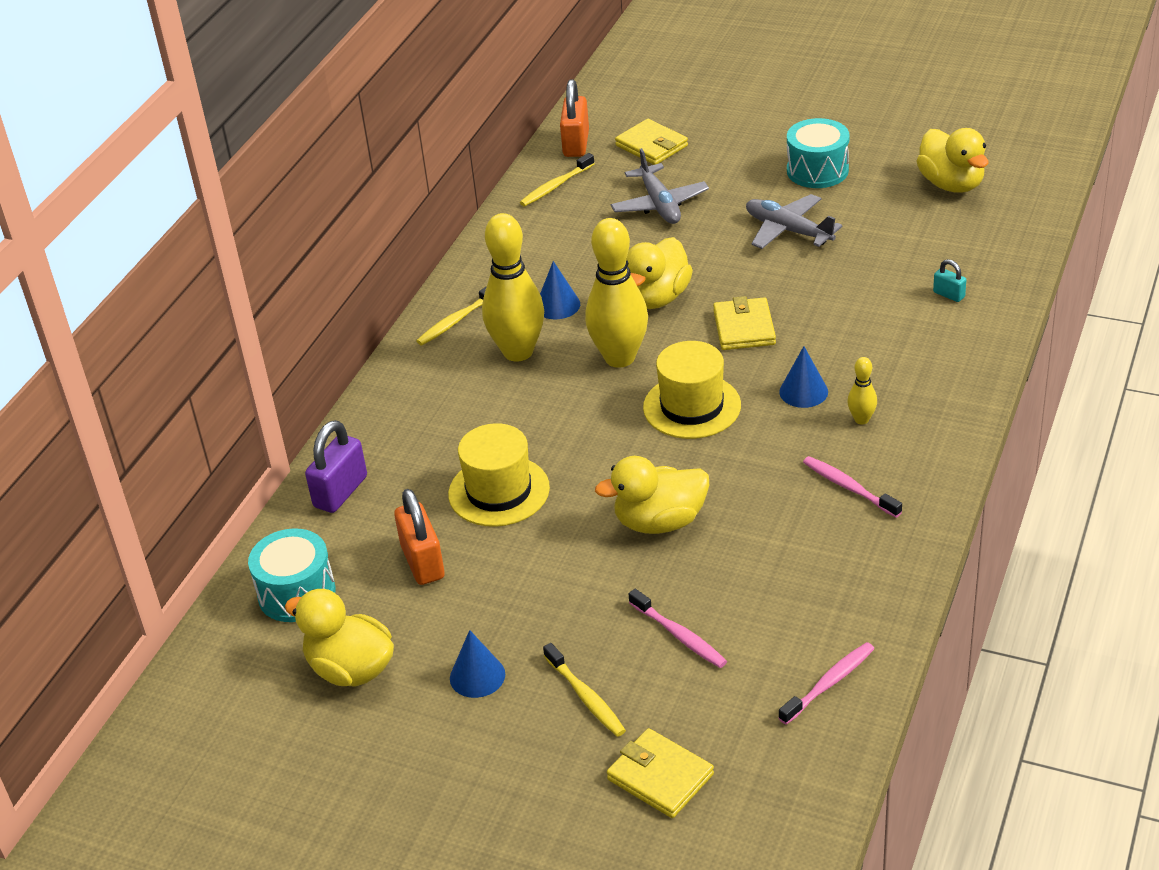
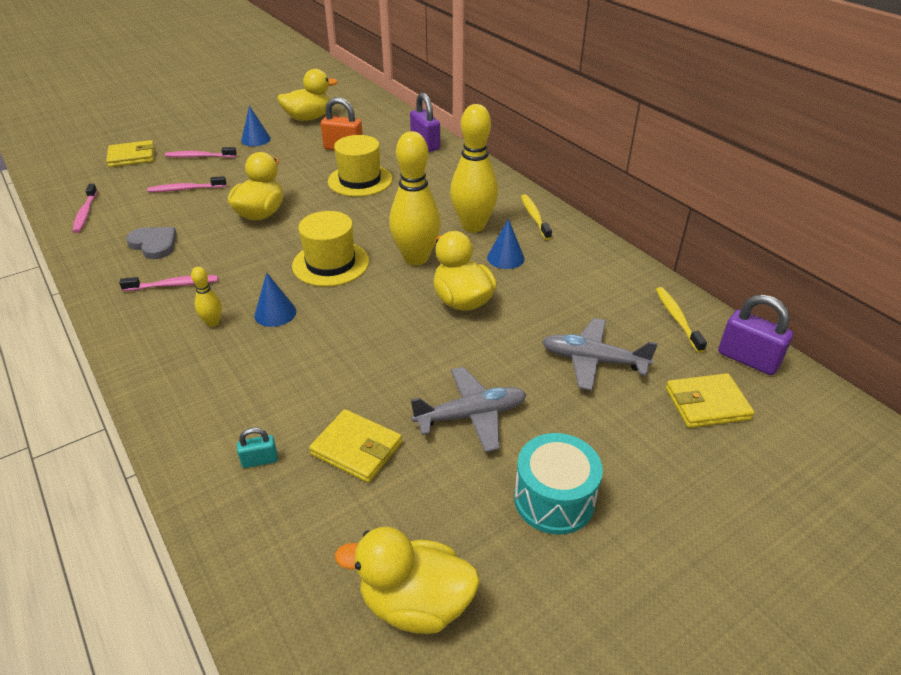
camera: 120 degrees right, 0 degrees up
(296, 593) = (372, 119): turquoise drum -> none
(576, 144) = (747, 359): orange padlock -> purple padlock
(586, 697) = (199, 156): yellow toothbrush -> pink toothbrush
(744, 328) = (375, 322): yellow wallet -> yellow wallet (357, 448)
(810, 561) = (154, 244): none -> grey heart

